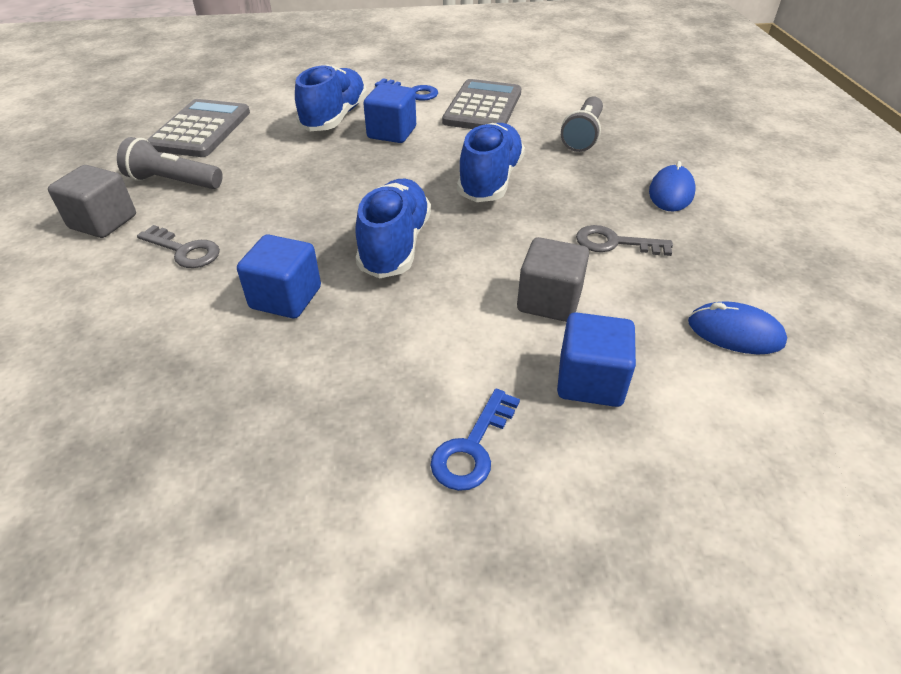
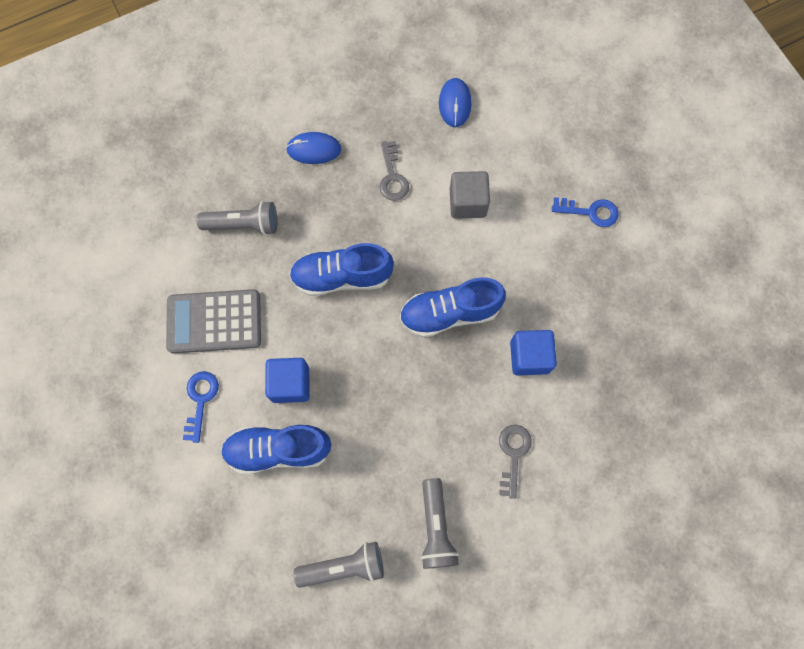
camera: 110 degrees left, 30 degrees up
(103, 222) = (507, 542): grey cube -> none
(200, 130) = (344, 566): grey calculator -> grey flashlight
(590, 381) = (523, 169): blue cube -> none

